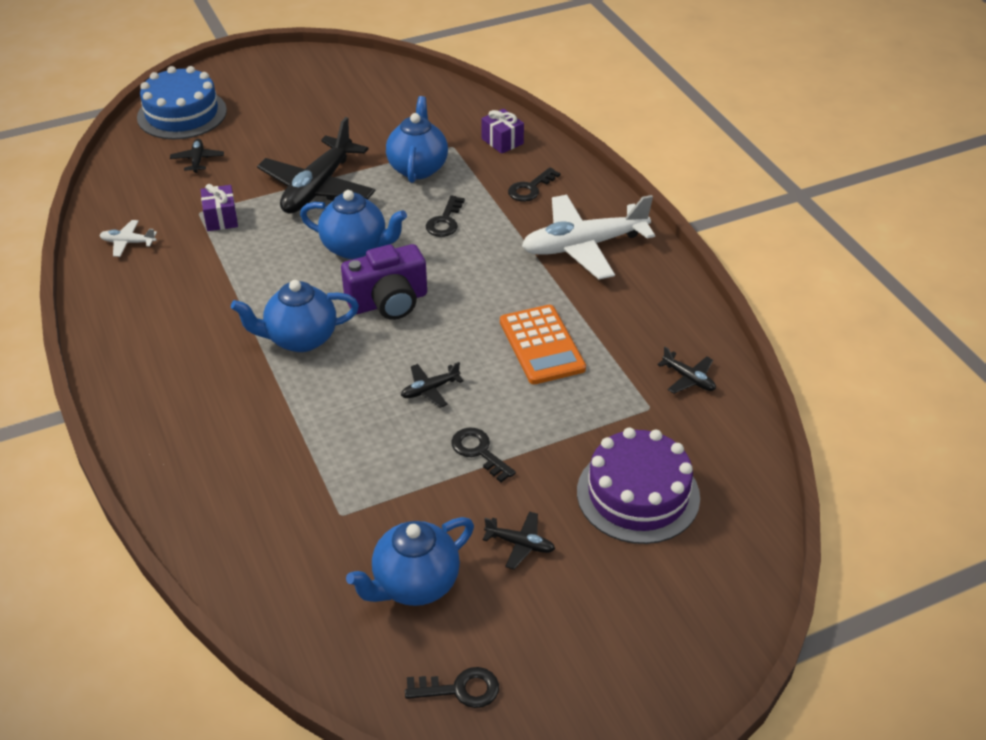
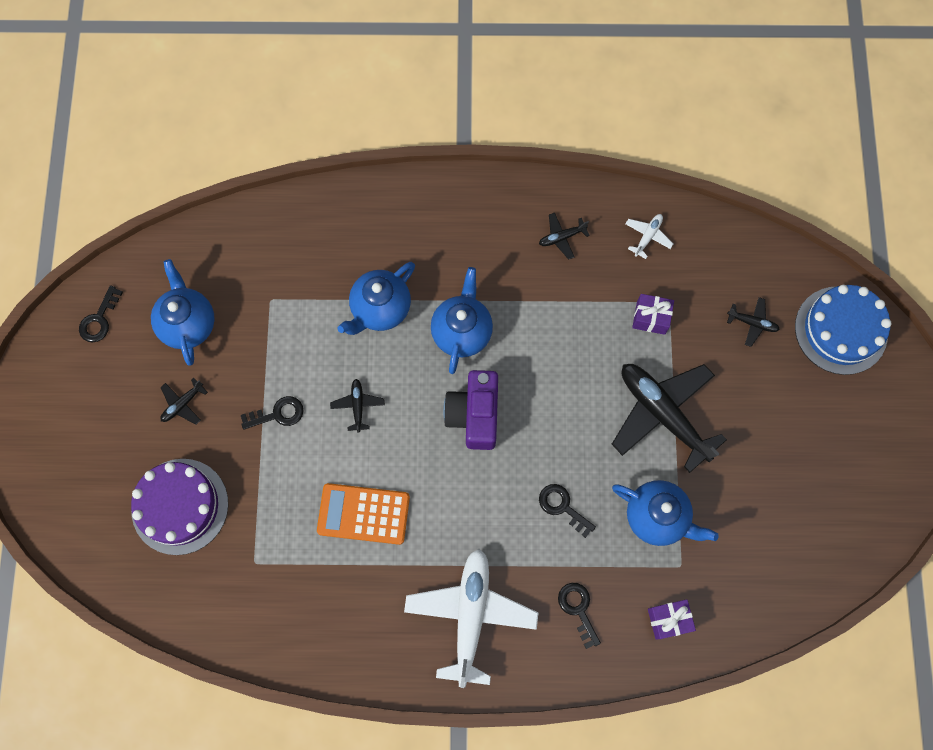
camera: 115 degrees right, 30 degrees up
(355, 247) = (559, 415): blue teapot -> blue teapot (380, 309)
(688, 379) = (268, 612): black plane -> black plane (562, 237)

